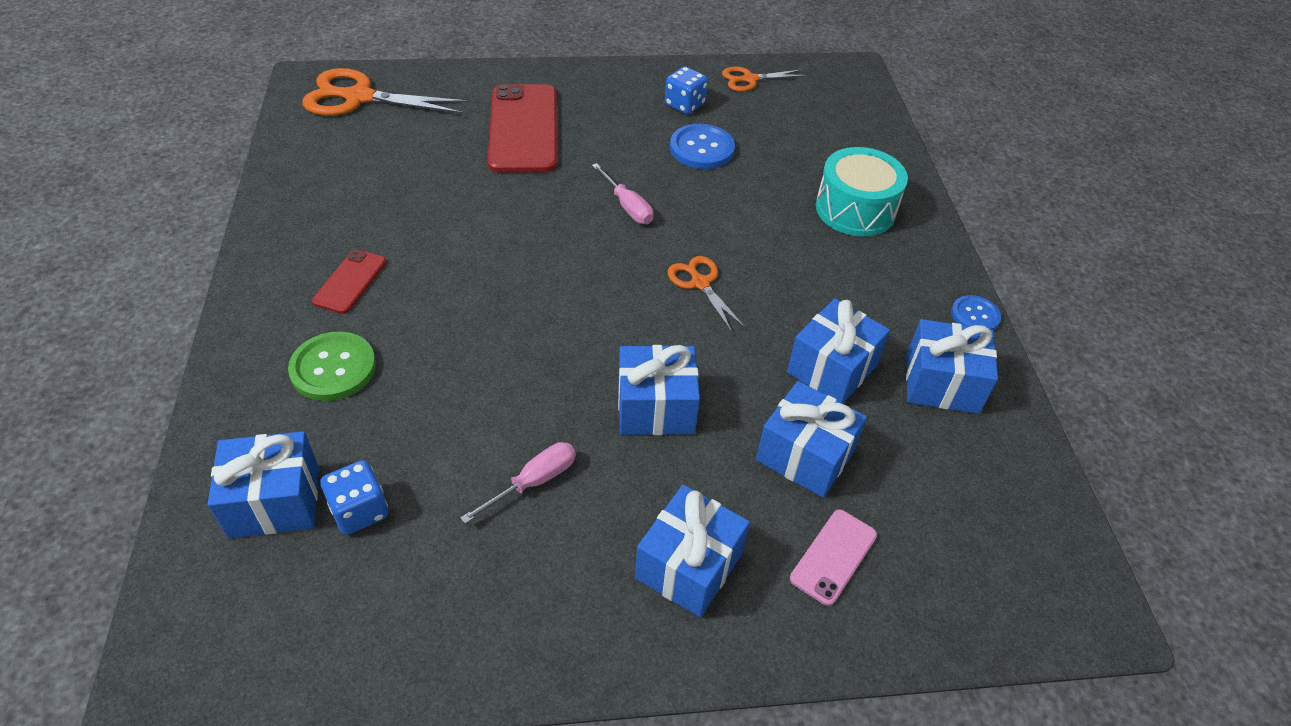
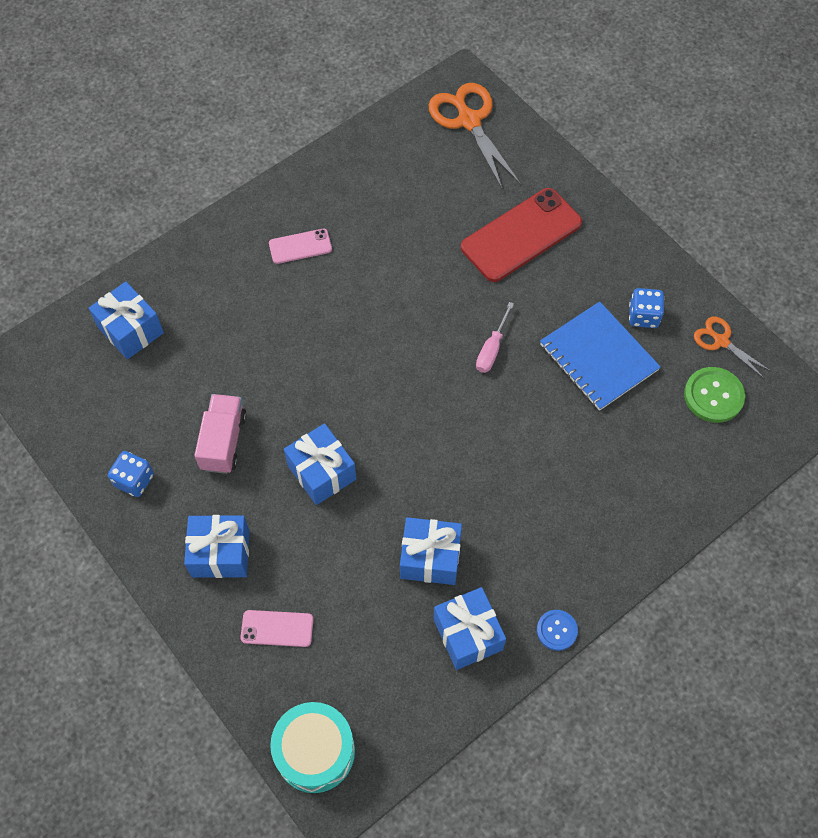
camera: 60 degrees right, 15 degrees up
(333, 368) = (231, 289): green button -> green button (713, 396)
(350, 281) = (300, 246): red phone -> pink phone
(359, 511) = (150, 372): blue dice -> blue dice (134, 480)
(533, 482) = (223, 441): pink screwdriver -> pink truck
(700, 283) = (450, 436): orange scissors -> none
(701, 149) = (598, 357): blue button -> blue notebook
(805, 456) = (343, 576): blue gift -> none
(855, 209) = (614, 497): turquoise drum -> turquoise drum (315, 751)

